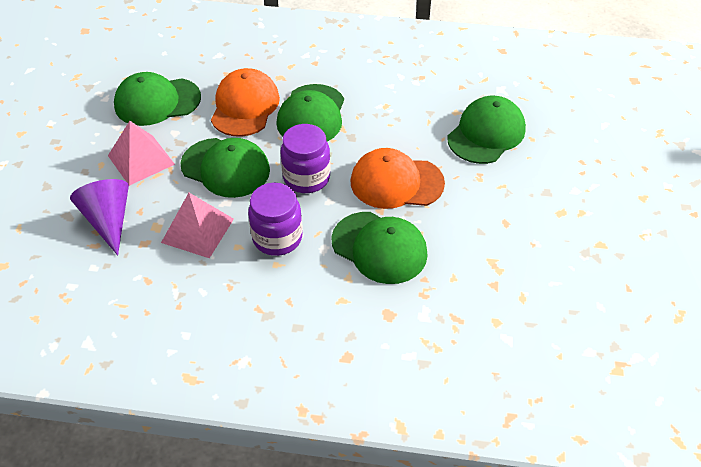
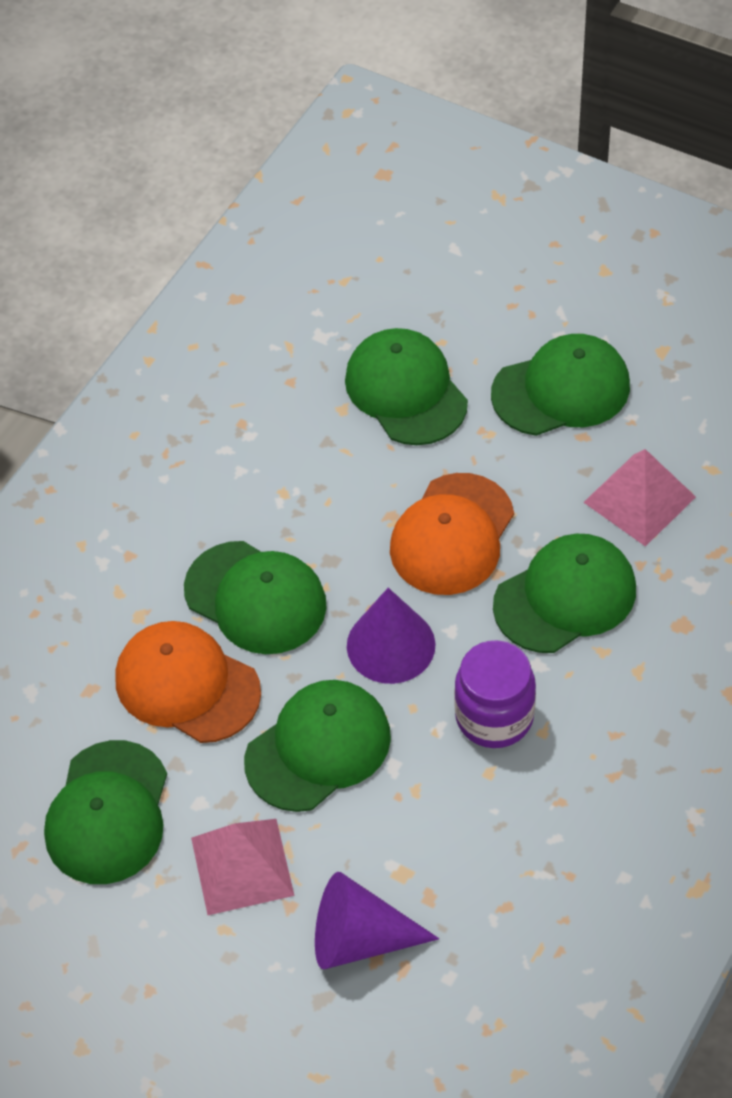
camera: 65 degrees left, 5 degrees up
(197, 230) = (435, 818): pink pyramid -> pink pyramid (639, 499)
(306, 178) = (391, 645): purple jar -> purple cone
(534, 202) = (561, 390): none -> green cap

